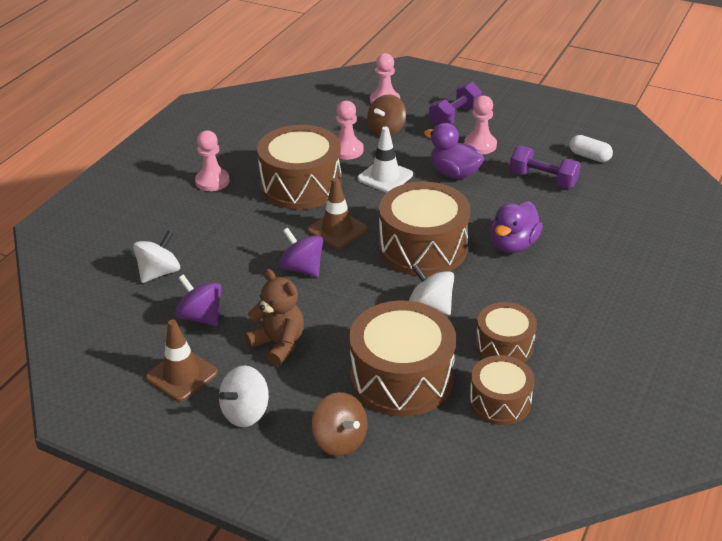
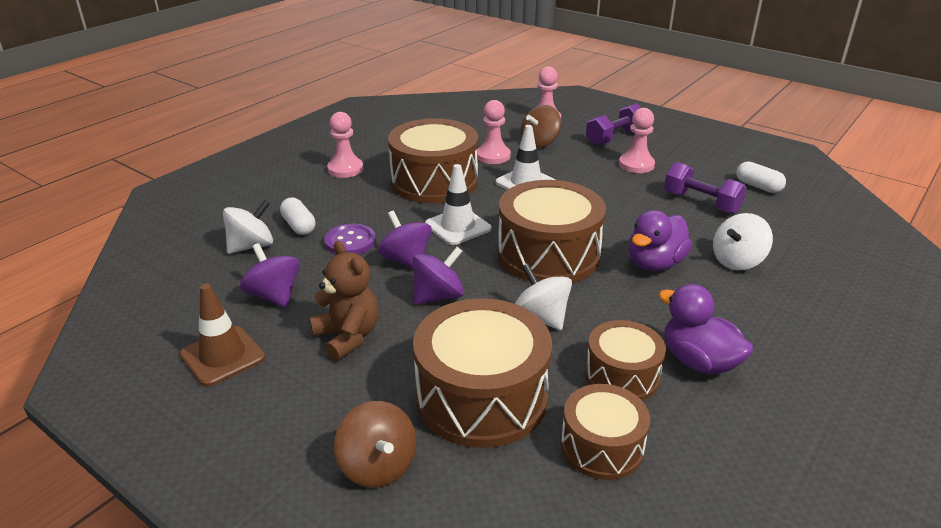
camera: 10 degrees right, 5 degrees down
(193, 247) = (299, 226): none -> white capsule
(246, 257) = (350, 241): none -> purple button
(246, 412) = (276, 411): white spinning top -> white spinning top (737, 261)
(337, 230) = (458, 226): brown traffic cone -> white traffic cone
(341, 298) = (438, 296): none -> purple spinning top
(454, 173) = (602, 187): purple duck -> purple duck (698, 361)

